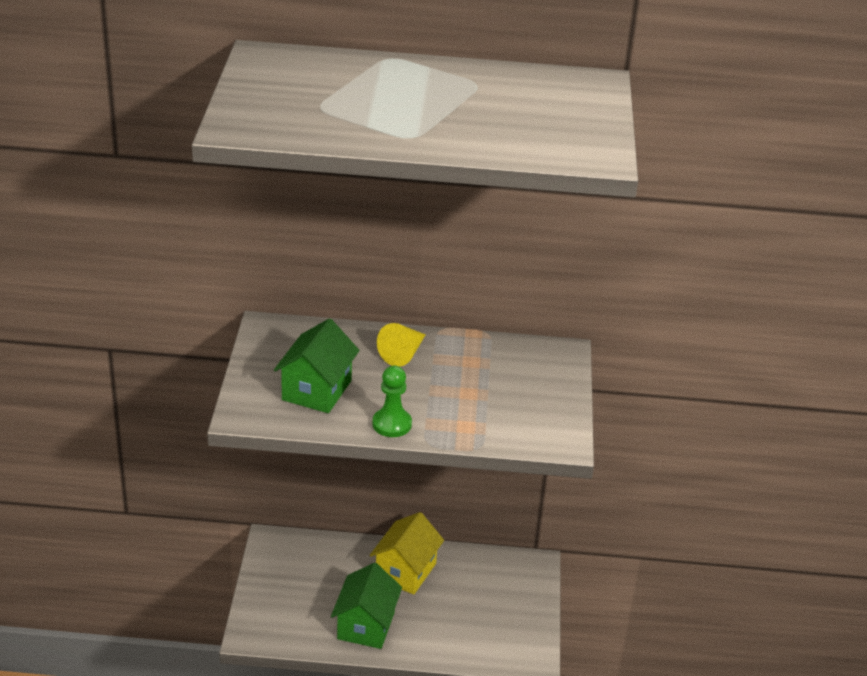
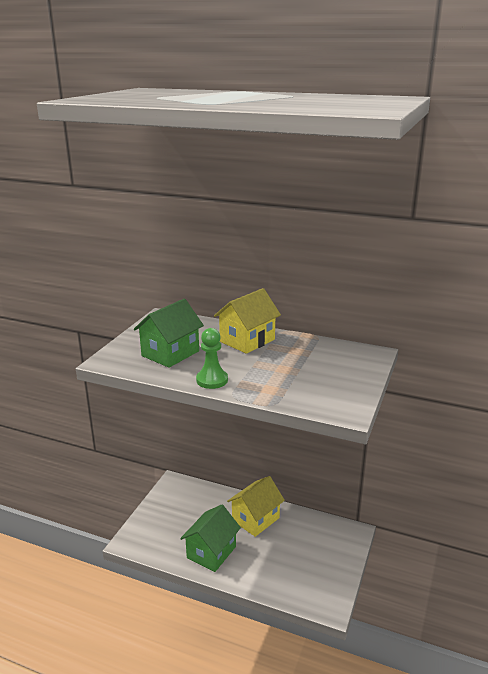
camera: 20 degrees right, 10 degrees down
(403, 354) = (247, 340): yellow cone -> yellow house

